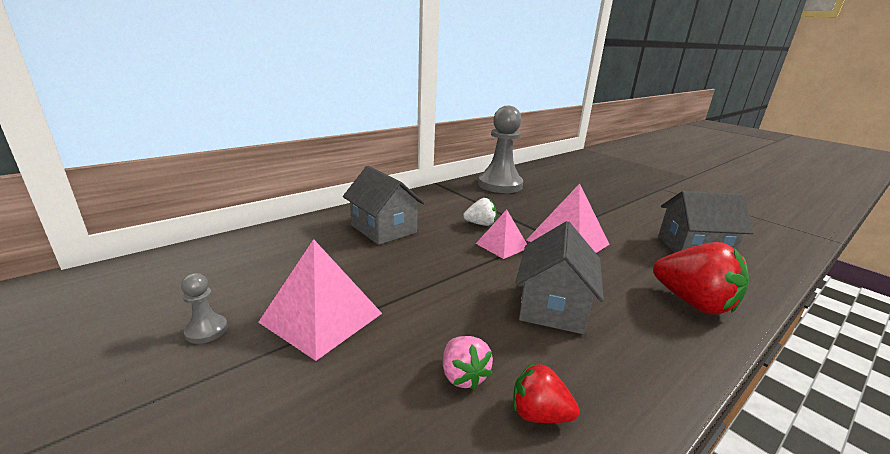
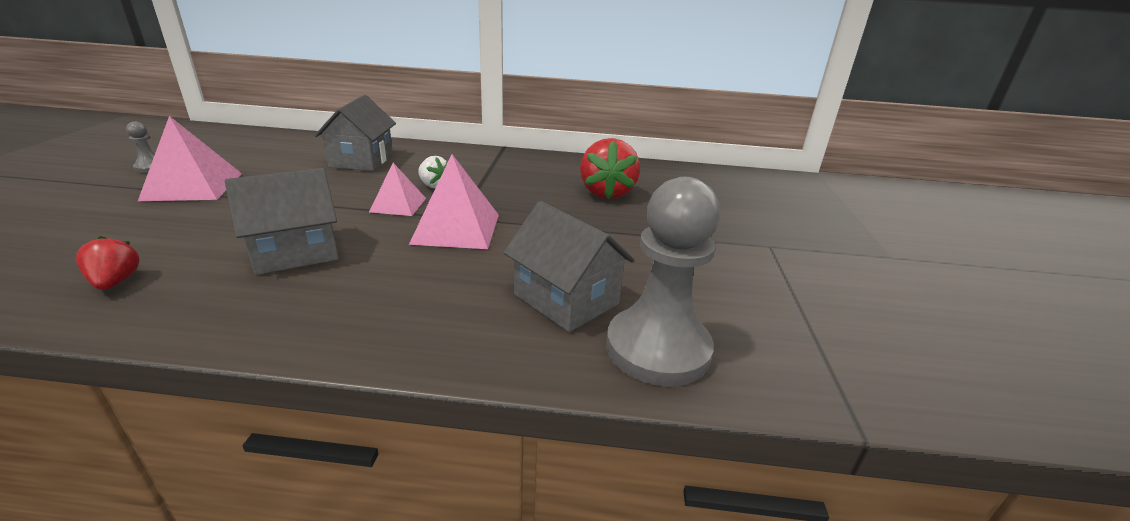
camera: 45 degrees right, 5 degrees up
(463, 376) = (150, 246): pink strawberry -> none
(500, 185) = (558, 167): grey pawn -> grey pawn (657, 349)
(693, 302) = (392, 320): red strawberry -> red strawberry (607, 192)

